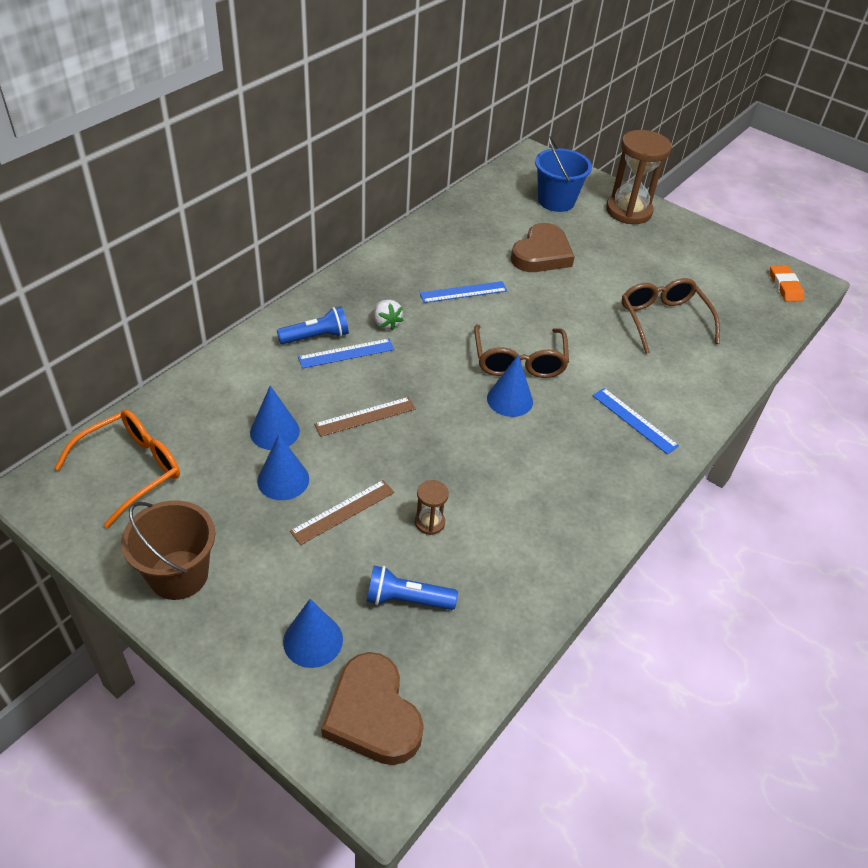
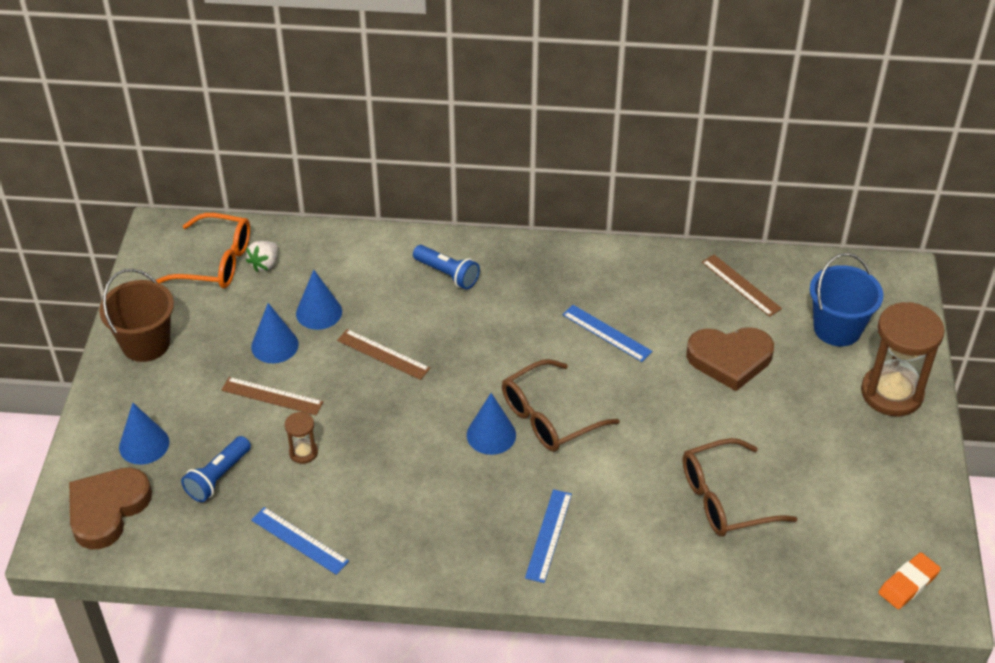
camera: 60 degrees right, 0 degrees up
(346, 353) = (446, 303): blue ruler -> blue ruler (299, 540)
(386, 323) = (509, 306): white strawberry -> white strawberry (265, 264)
(406, 599) = (218, 477): blue flashlight -> blue flashlight turned 120 degrees counterclockwise
(479, 215) = (741, 285): none -> brown ruler
(663, 320) = (725, 499): brown glasses -> brown glasses turned 150 degrees counterclockwise

